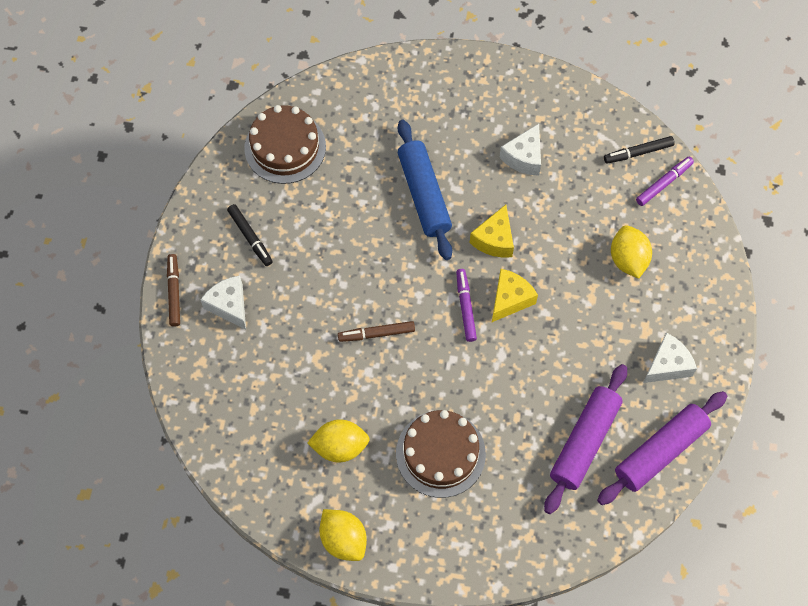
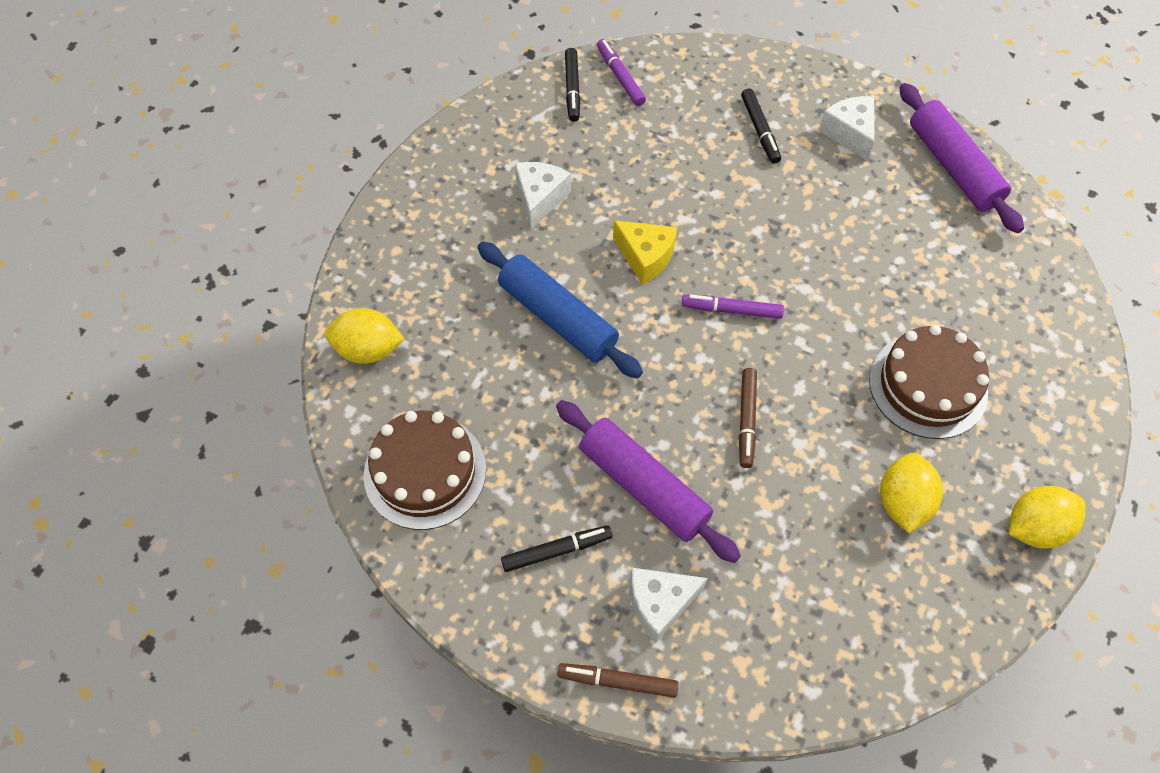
camera: 75 degrees left, 5 degrees down
(424, 195) = (558, 318): blue rolling pin -> blue rolling pin turned 45 degrees clockwise
(510, 299) = (732, 261): yellow cheese -> none
(524, 157) = (540, 198): white cheese -> white cheese turned 120 degrees counterclockwise
(584, 442) = (932, 233): purple rolling pin -> purple rolling pin (643, 486)
(628, 259) = (708, 134): yellow lemon -> yellow lemon (368, 349)
(645, 296) = (760, 130): none -> black marker

